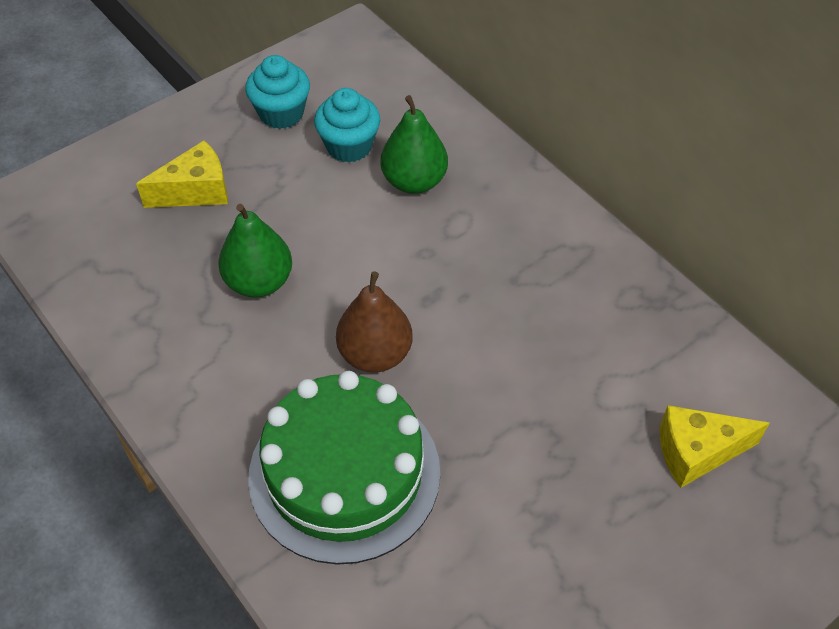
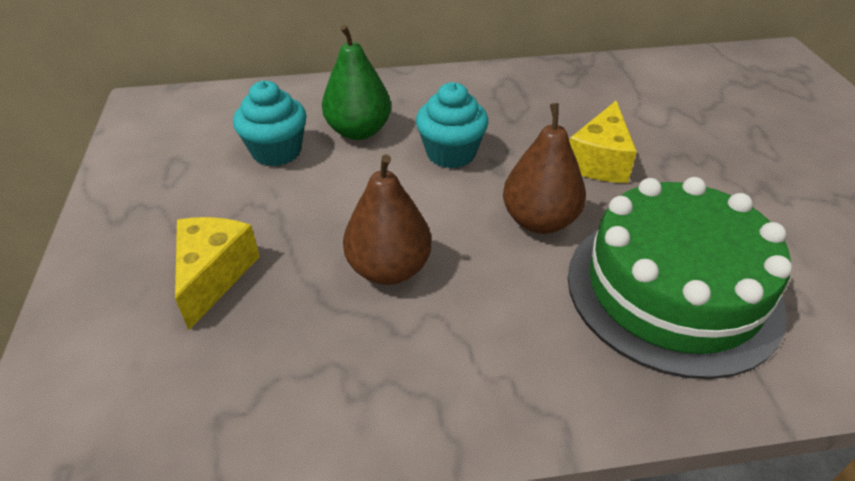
camera: 60 degrees left, 10 degrees down
(259, 282) = (389, 269): green pear -> brown pear
(281, 113) = (183, 177): turquoise cupcake -> turquoise cupcake (451, 153)
(697, 452) = (724, 101): yellow cheese -> yellow cheese (600, 161)

